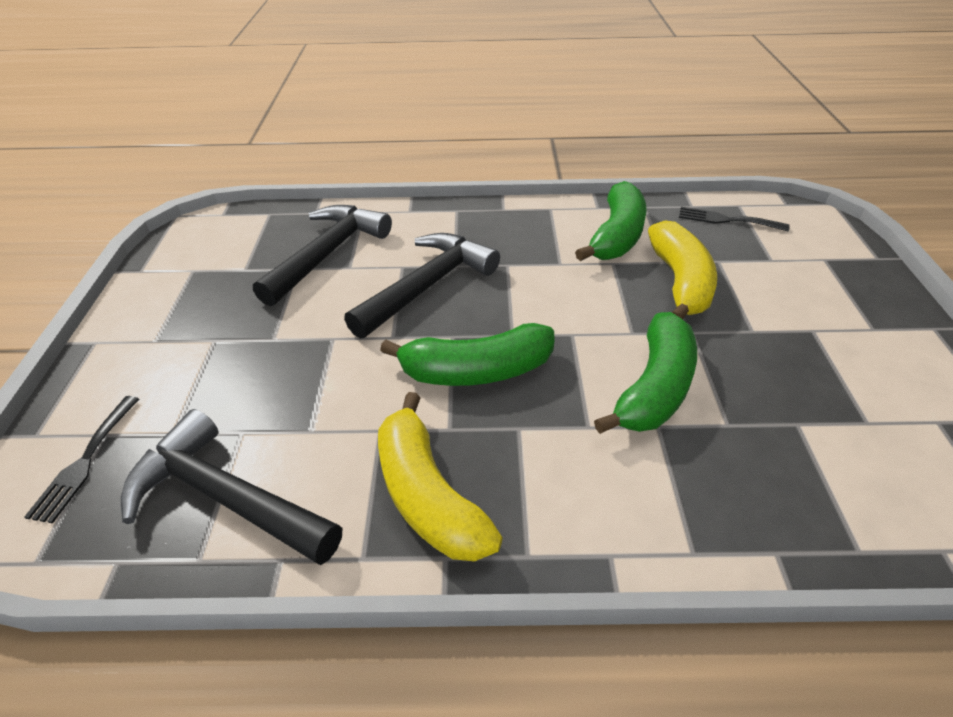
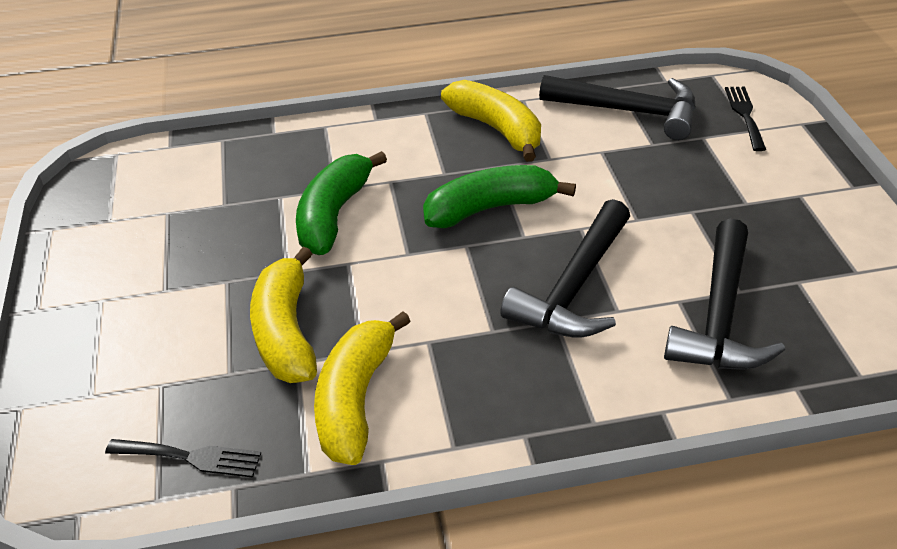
camera: 170 degrees right, 0 degrees up
(616, 236) = (355, 399): green banana -> yellow banana

